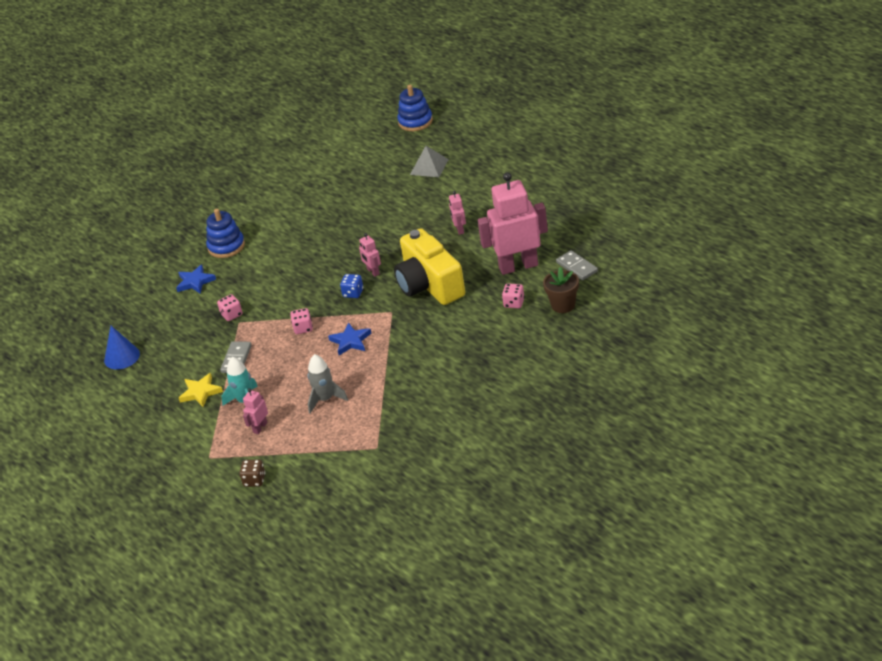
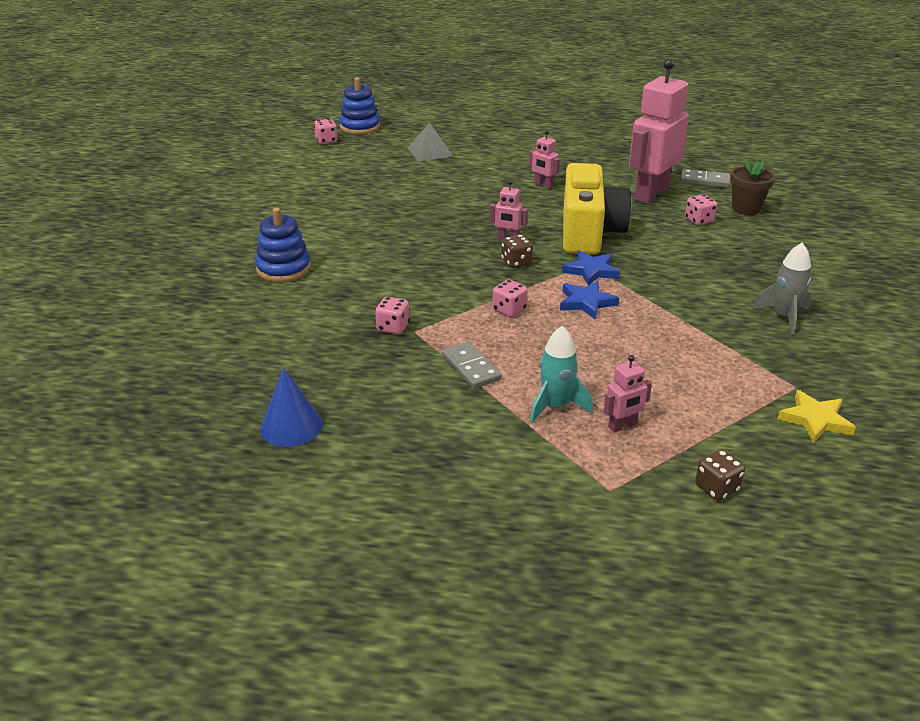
camera: 45 degrees left, 5 degrees down
(195, 282) = (289, 312): blue star -> blue star (591, 271)
(200, 392) = (477, 421): yellow star -> yellow star (815, 420)
(260, 427) = (622, 426): pink robot -> pink robot turned 105 degrees counterclockwise
(325, 399) = (653, 365): grey rocket -> grey rocket (784, 317)
(353, 293) = (516, 262): blue dice -> brown dice
(376, 130) = (326, 141): none -> pink dice
(429, 285) = (589, 232): yellow camera -> yellow camera turned 105 degrees counterclockwise

